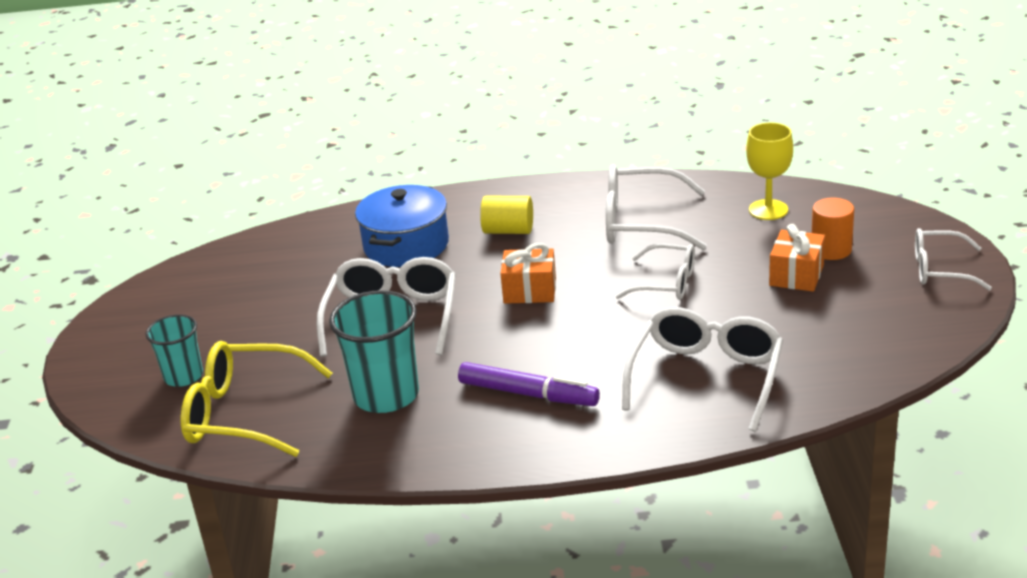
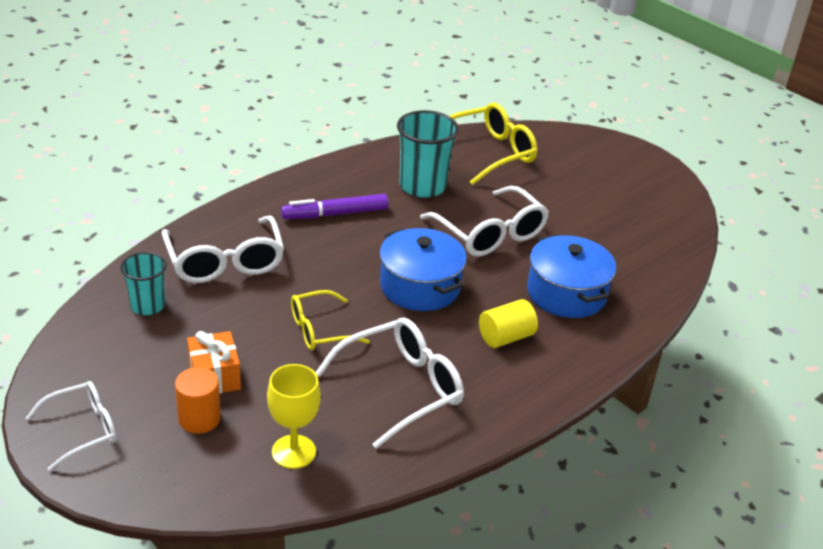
camera: 135 degrees right, 5 degrees up
(183, 376) = (558, 159): turquoise cup -> turquoise cup (147, 305)
(530, 290) = (420, 286): orange gift -> blue pot
(666, 283) = (320, 330): white glasses -> yellow glasses

